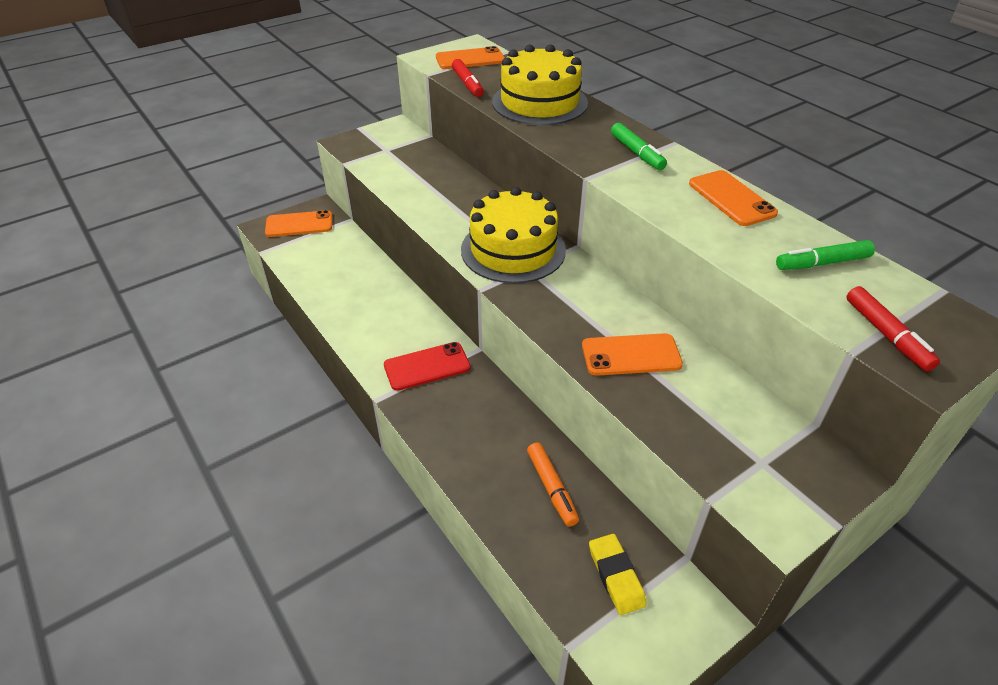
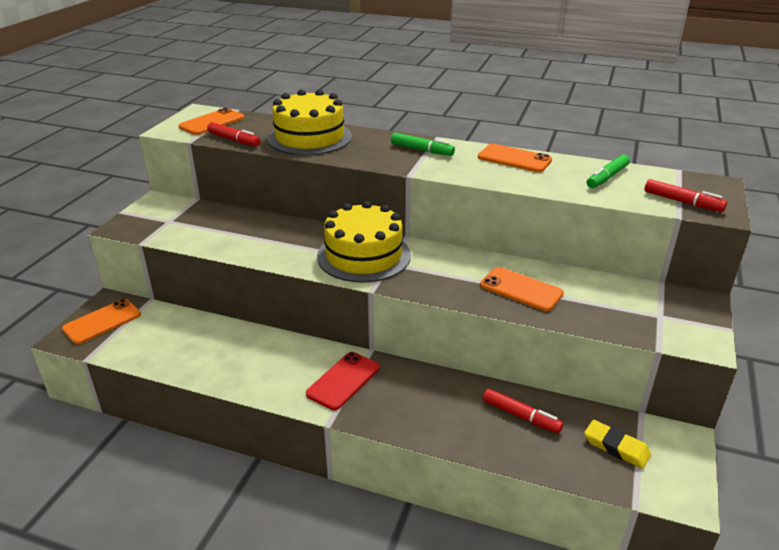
camera: 35 degrees left, 10 degrees down
(551, 488) = (521, 416): orange marker -> red marker
(631, 355) = (521, 289): orange phone -> orange phone turned 75 degrees clockwise

